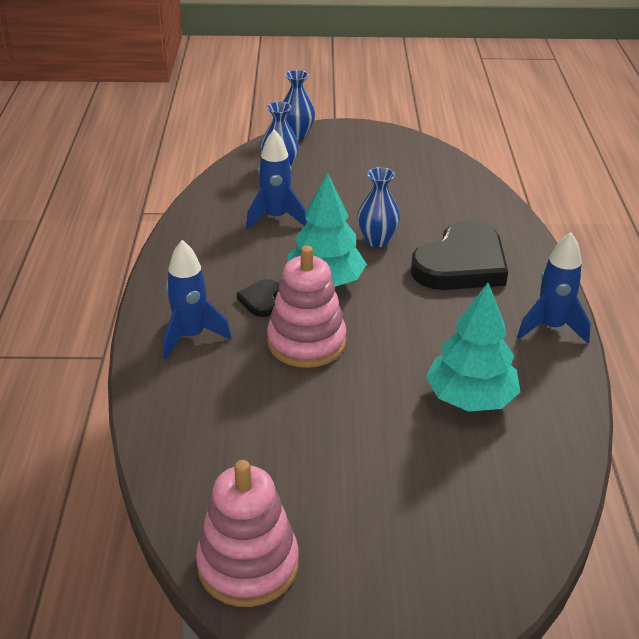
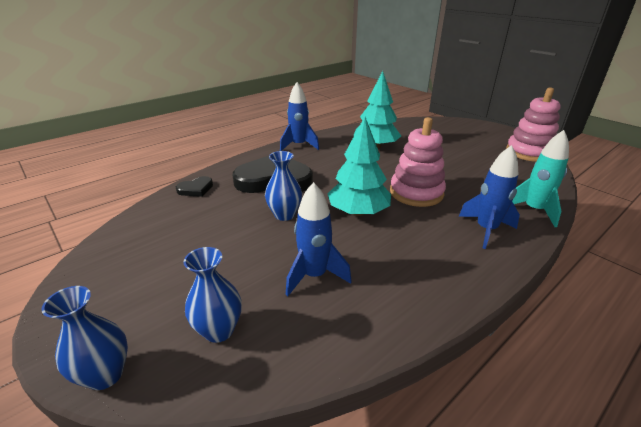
camera: 130 degrees left, 5 degrees down
(160, 400) = (533, 210): none -> turquoise rocket
(261, 300) = (414, 224): black heart -> black heart (196, 189)

